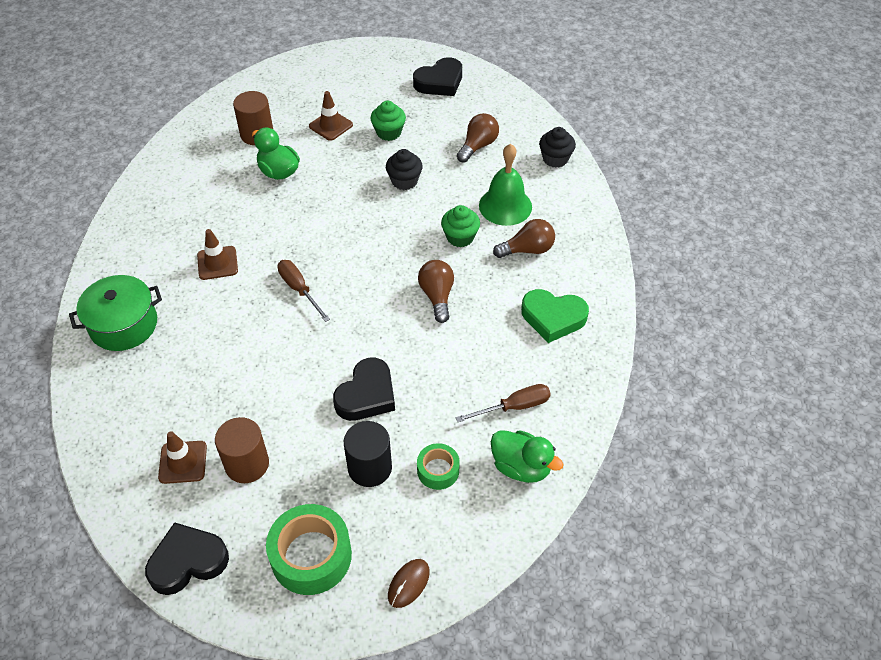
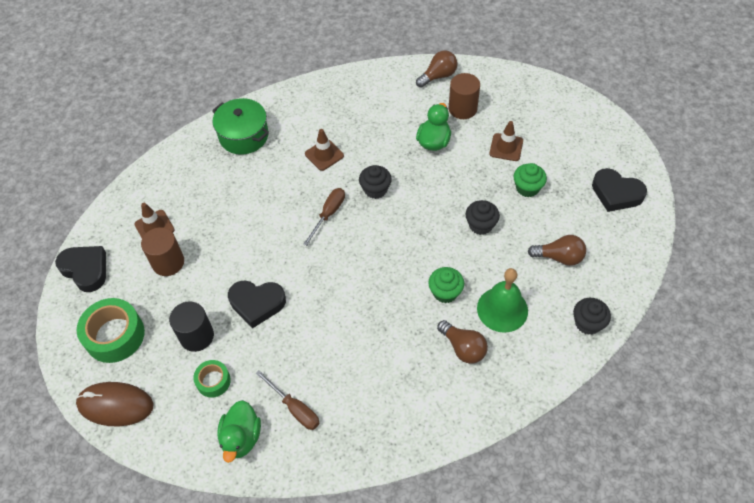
camera: 65 degrees right, 5 degrees up
(299, 239) = (375, 189): none -> black cupcake
(408, 584) = (115, 405): brown mouse -> brown mouse, size x1.84
(437, 296) = (373, 305): brown light bulb -> brown light bulb (438, 76)
(553, 318) = (400, 399): green heart -> none

